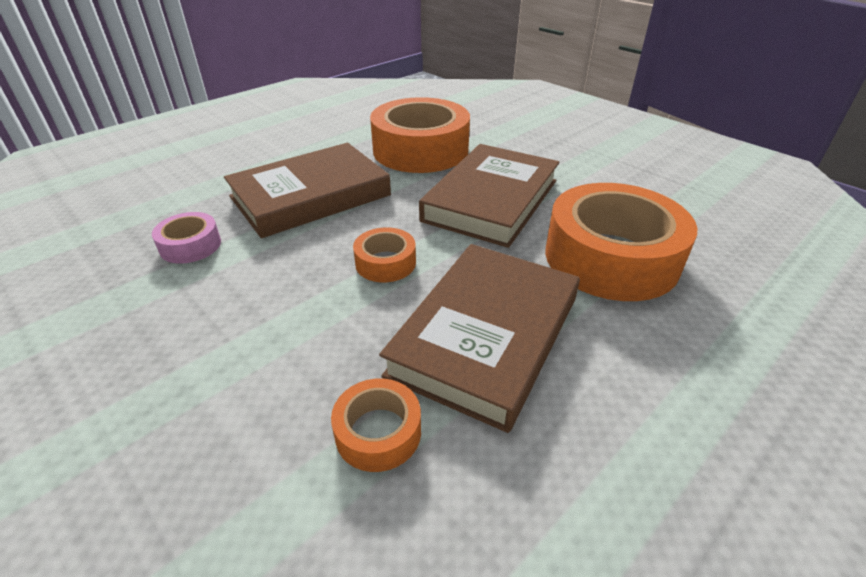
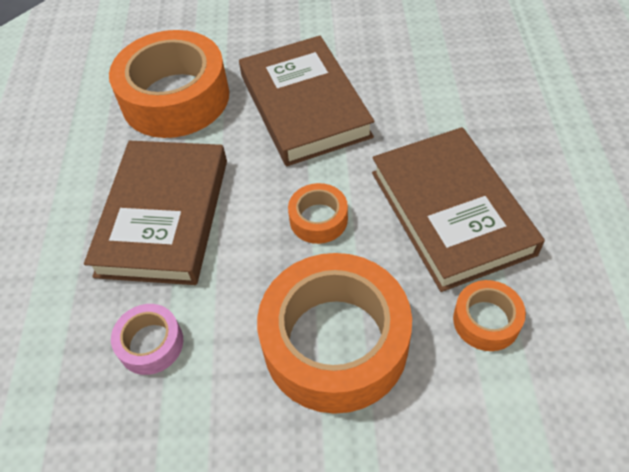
camera: 45 degrees left, 15 degrees up
(611, 258) = (437, 94): orange tape -> orange tape (335, 342)

